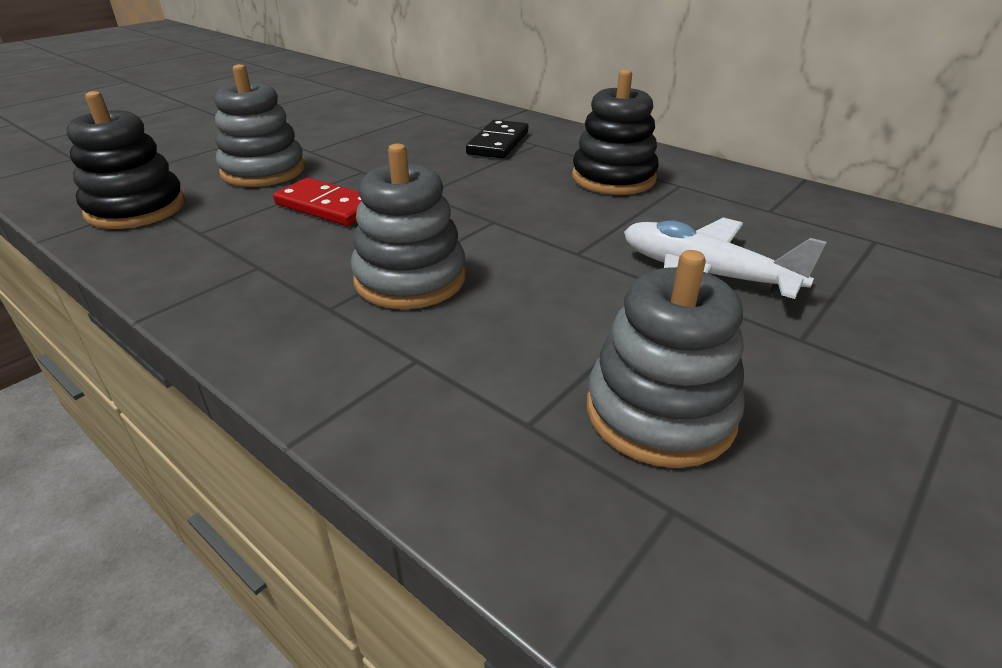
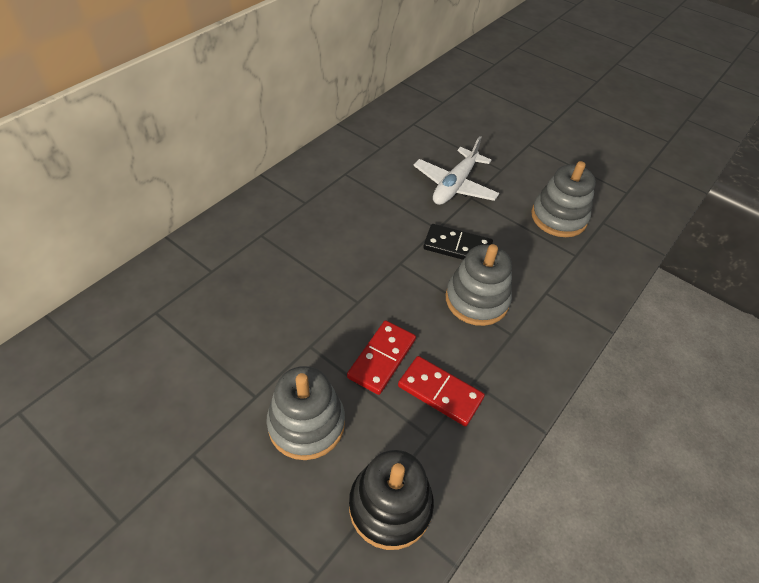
camera: 95 degrees left, 15 degrees up
(256, 241) = (440, 392): none -> red domino
(498, 143) = (256, 258): black domino -> black domino (457, 247)
(613, 178) = (333, 201): black stacking toy -> none

